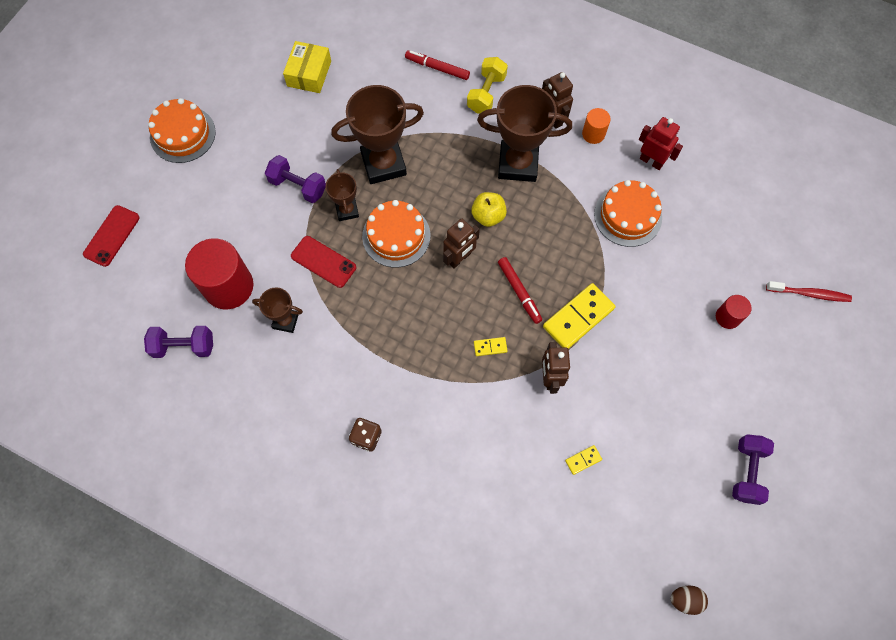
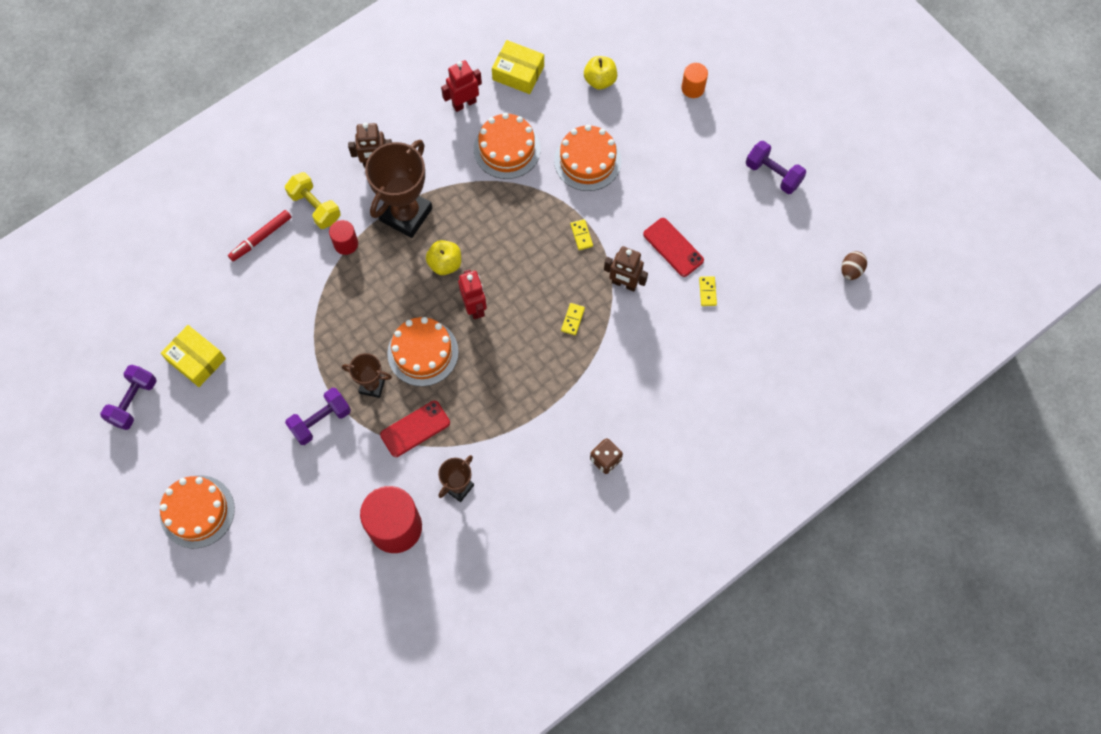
camera: 65 degrees left, 0 degrees up
(112, 236) = (278, 623): red phone -> red phone (673, 247)
(184, 346) = (437, 592): purple dumbbell -> purple dumbbell (133, 402)
(383, 164) = (340, 332): brown trophy -> none
(459, 258) = (474, 307): brown robot -> red robot
(519, 292) = (533, 272): red marker -> none
(578, 317) = (581, 235): yellow domino -> yellow domino, size x0.46
(593, 134) = (410, 136): orange cylinder -> orange cylinder (693, 88)
(657, 289) = (587, 161): none -> orange cake
(709, 191) = (518, 73): none -> yellow box
(727, 317) = (639, 120): red cylinder -> red cylinder (346, 244)
(747, 264) = (600, 80): none -> yellow apple
(809, 294) = (649, 49): red toothbrush -> none

